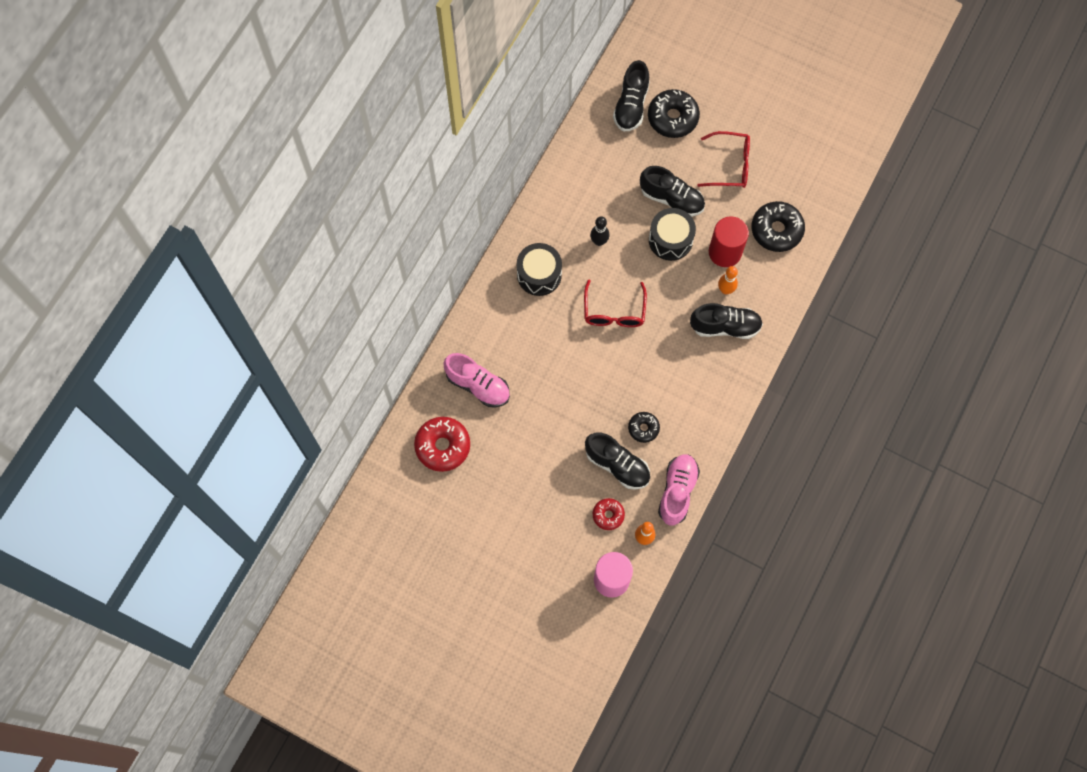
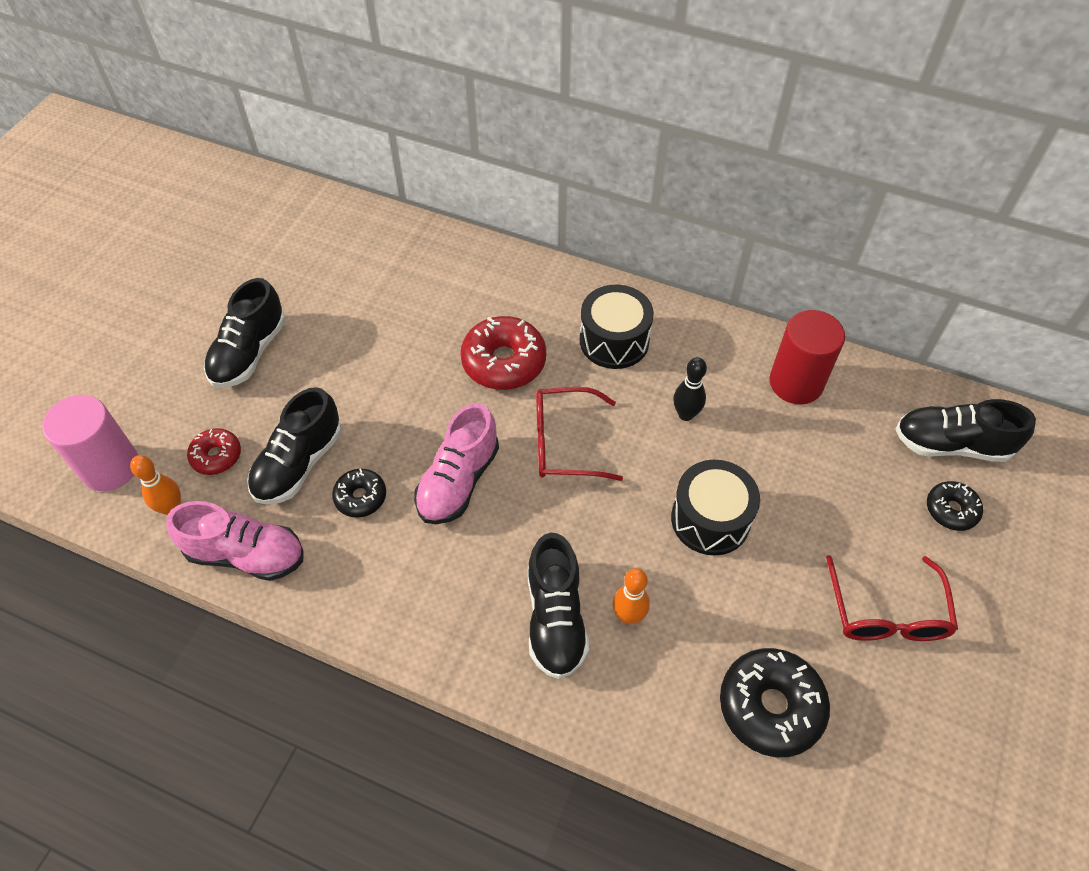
camera: 85 degrees right, 15 degrees down
(443, 446) = (340, 253): red donut -> red donut (504, 362)
(478, 385) = (430, 283): pink shoe -> pink shoe (458, 481)
(671, 199) = (790, 517): black shoe -> black shoe (249, 353)
(672, 118) = (951, 510): black donut -> black donut, size x0.57
(725, 252) = (704, 611): red cylinder -> red cylinder (796, 383)

